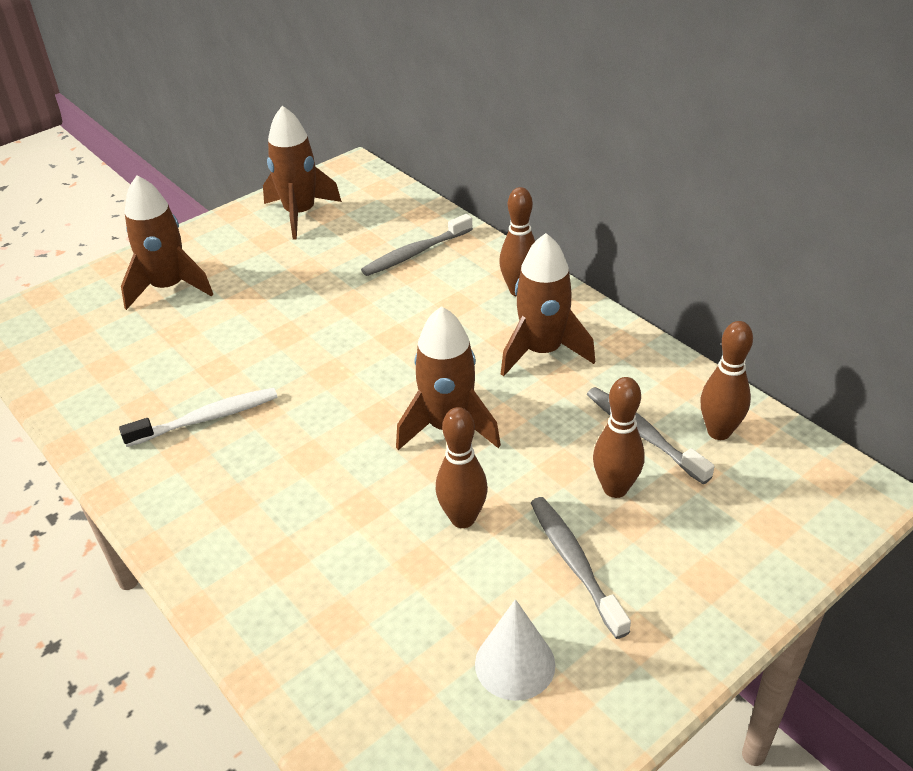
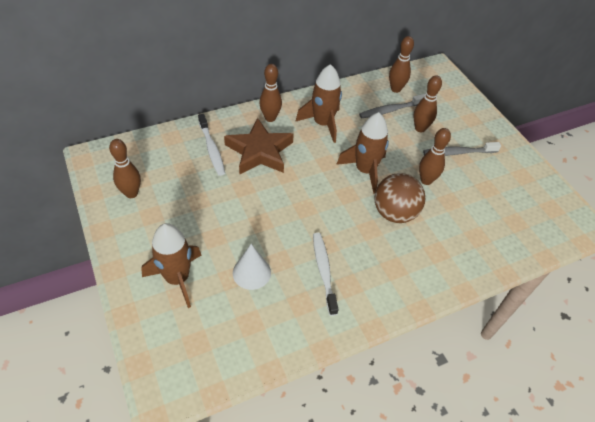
camera: 80 degrees left, 10 degrees up
(300, 214) = (131, 193): brown rocket -> brown bowling pin
(357, 483) = (394, 213): none -> brown ball
(415, 253) = (211, 149): grey toothbrush -> white toothbrush
(434, 298) = (259, 151): none -> brown star
(515, 664) = (505, 184): white cone -> white cone (251, 272)

